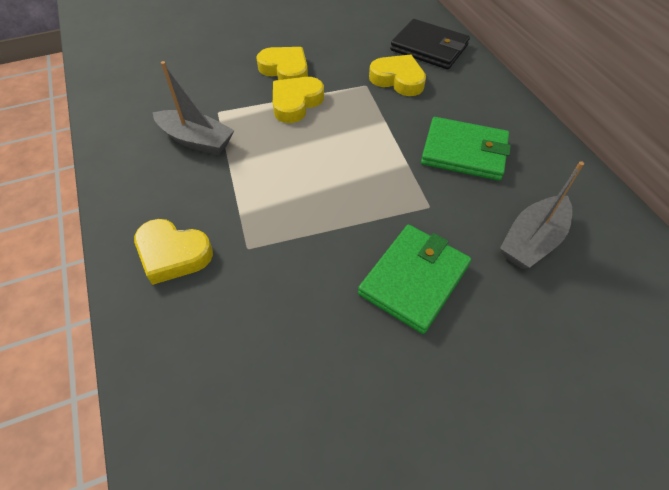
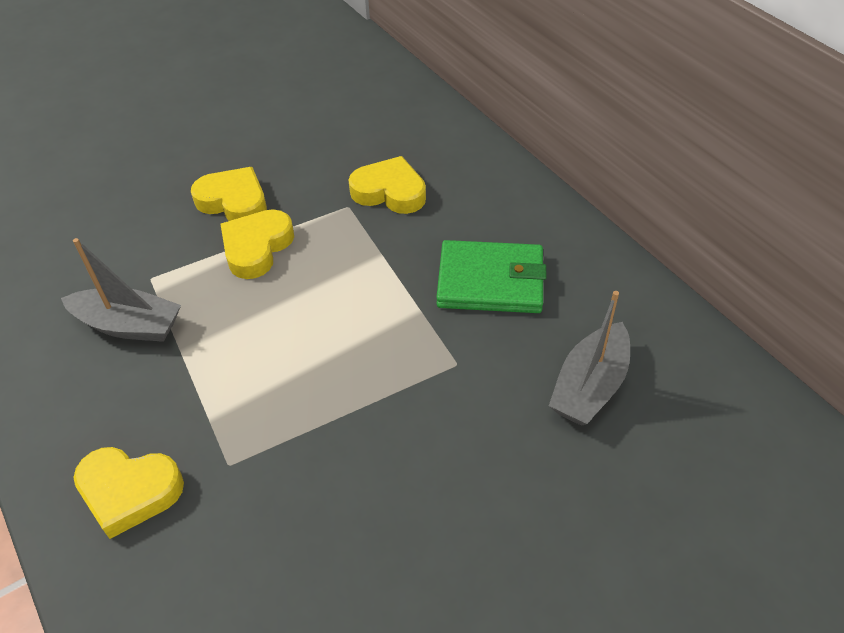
camera: 10 degrees left, 5 degrees down
(414, 279) = (451, 465): green wallet -> none
(429, 48) = (424, 139): black wallet -> none

